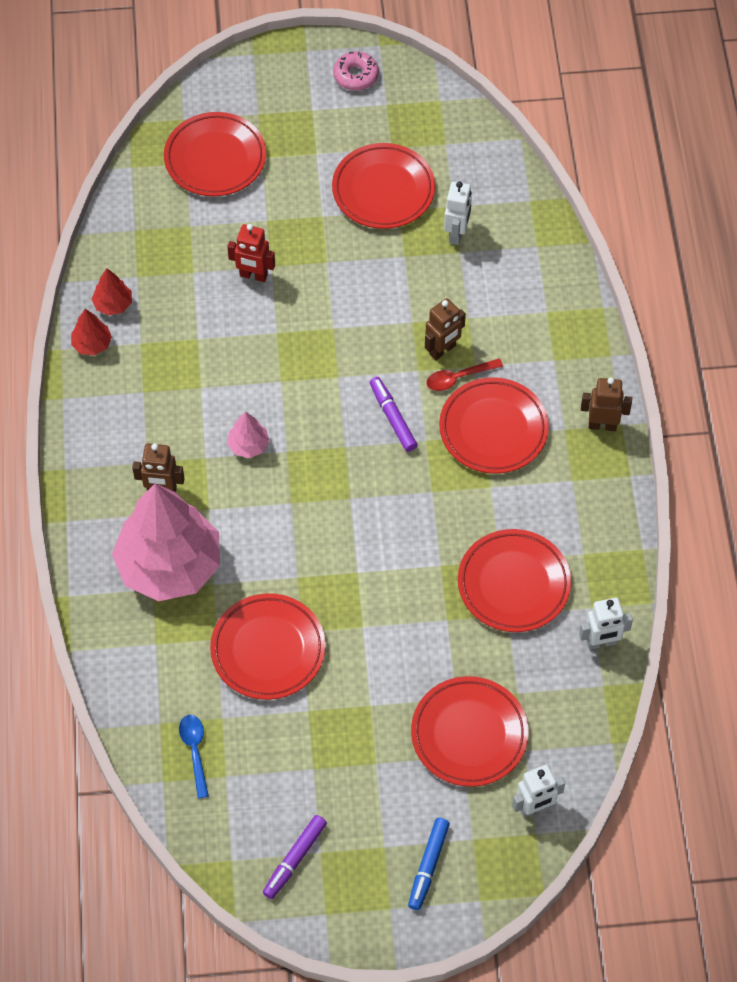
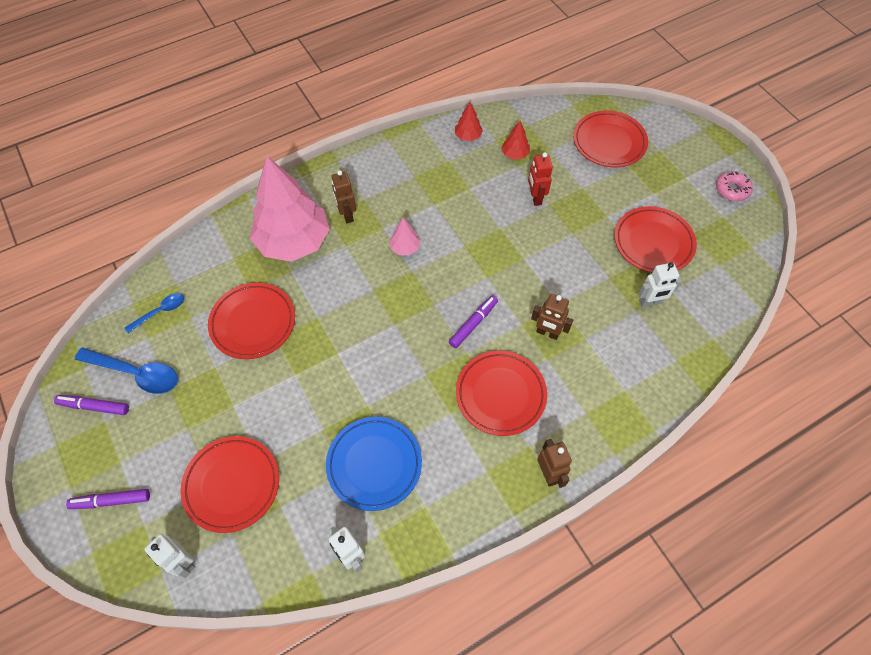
camera: 65 degrees right, 0 degrees up
(92, 344) = (433, 138): red tree -> red tree (515, 154)
(272, 801) = (136, 373): none -> blue spoon
(428, 866) = (111, 501): blue marker -> purple marker
(458, 378) = (530, 353): red spoon -> none
(513, 584) = (374, 464): red plate -> blue plate

